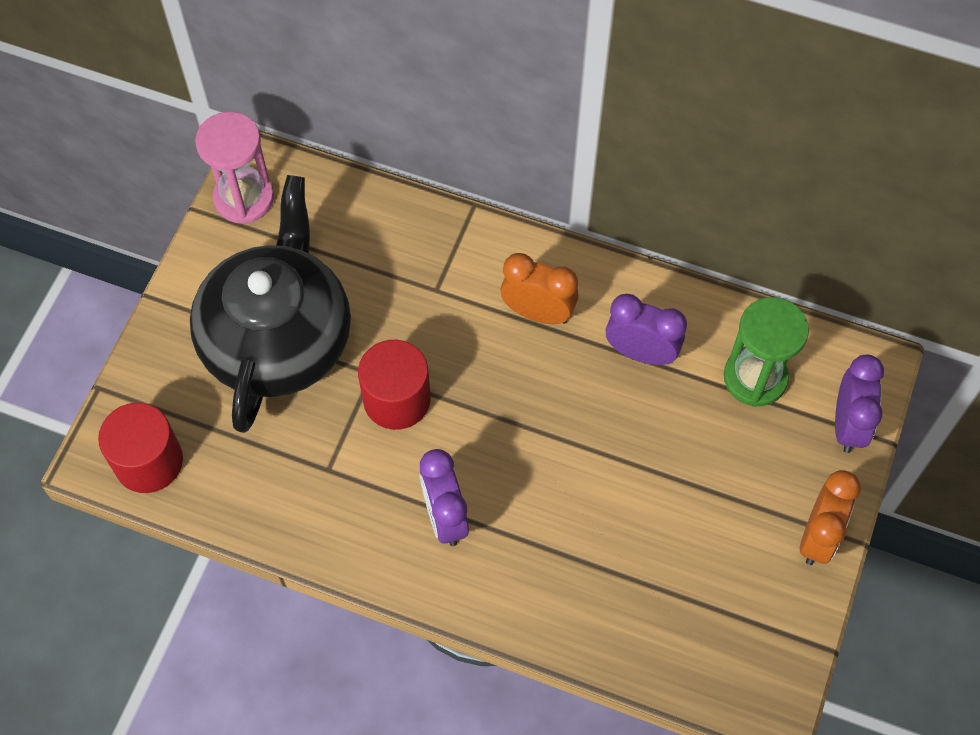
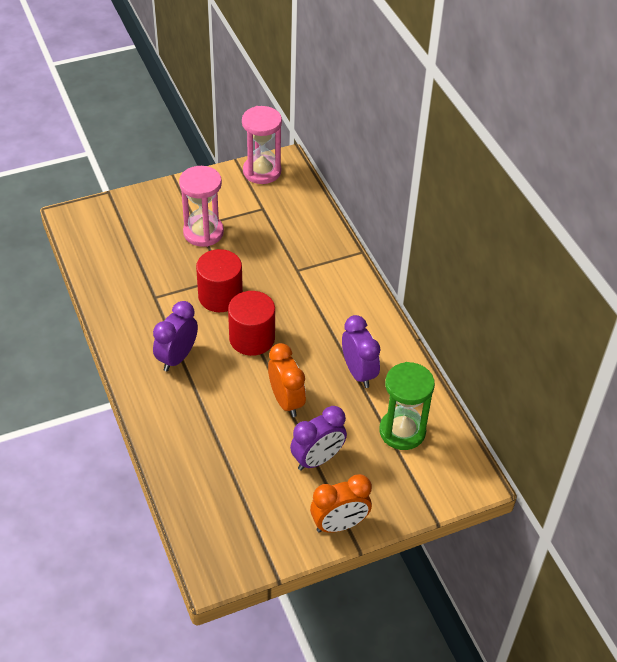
camera: 45 degrees right, 15 degrees down
(149, 461) = (89, 233): red cylinder -> red cylinder (252, 338)
(278, 338) = (203, 232): black teapot -> pink hourglass
(538, 313) = (331, 316): orange clock -> orange clock (286, 401)
(848, 425) = (423, 493): purple clock -> purple clock (317, 459)

